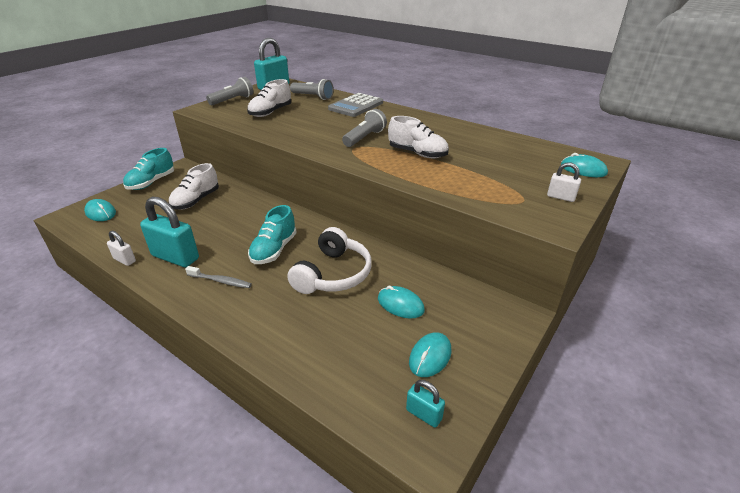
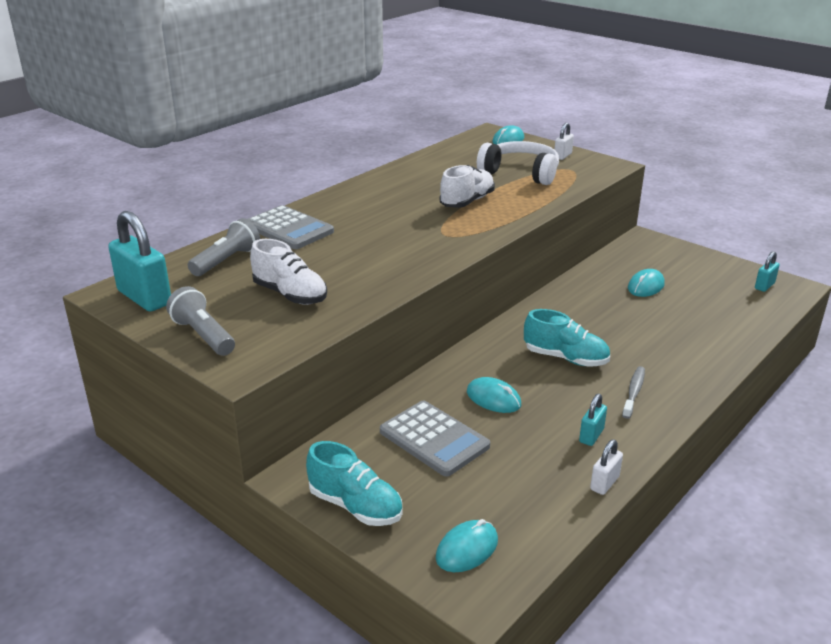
camera: 85 degrees left, 5 degrees down
(175, 257) = (591, 435): turquoise padlock -> turquoise padlock, size x0.51
(196, 201) = (434, 439): white shoe -> grey calculator
(333, 274) = (606, 319): white headphones -> white headphones (520, 173)
(364, 138) = (415, 227): grey flashlight -> none
(430, 356) = (706, 278): turquoise mouse -> turquoise mouse (493, 398)

